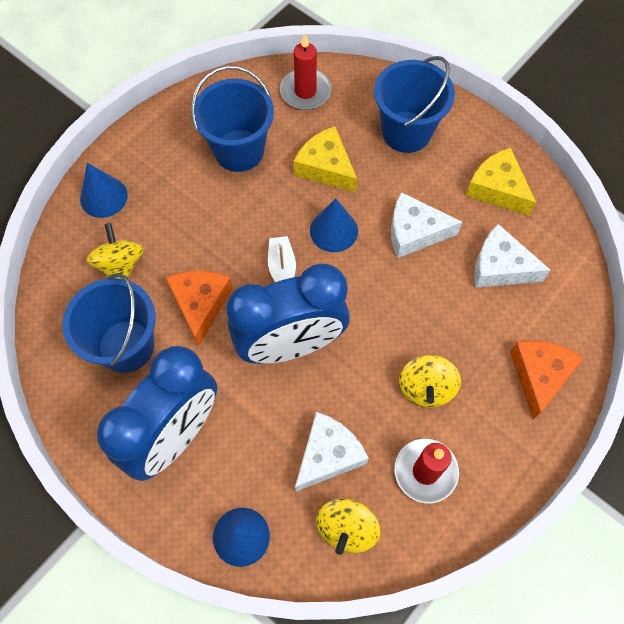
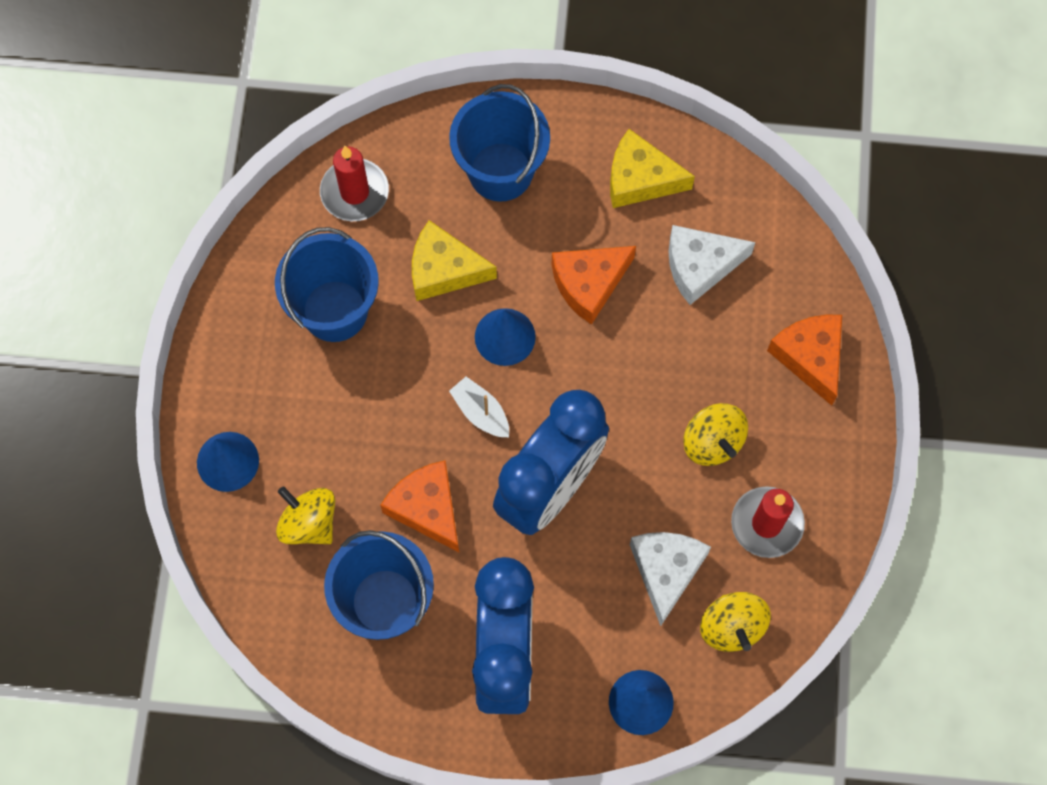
camera: 35 degrees left, 5 degrees up
(414, 232) = (589, 284): white cheese -> orange cheese

